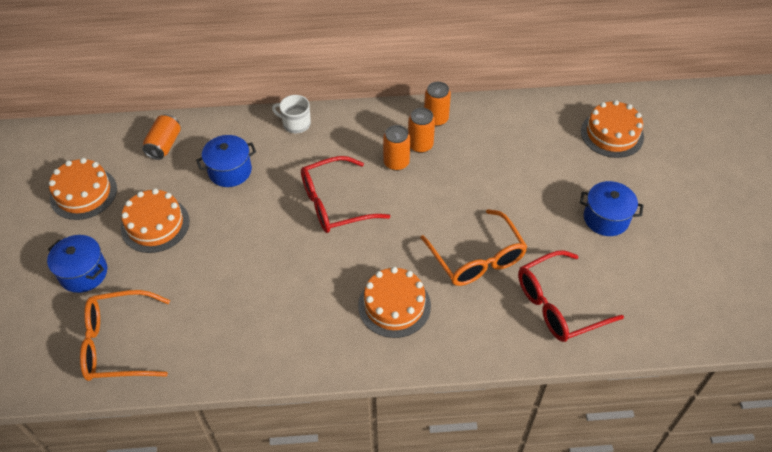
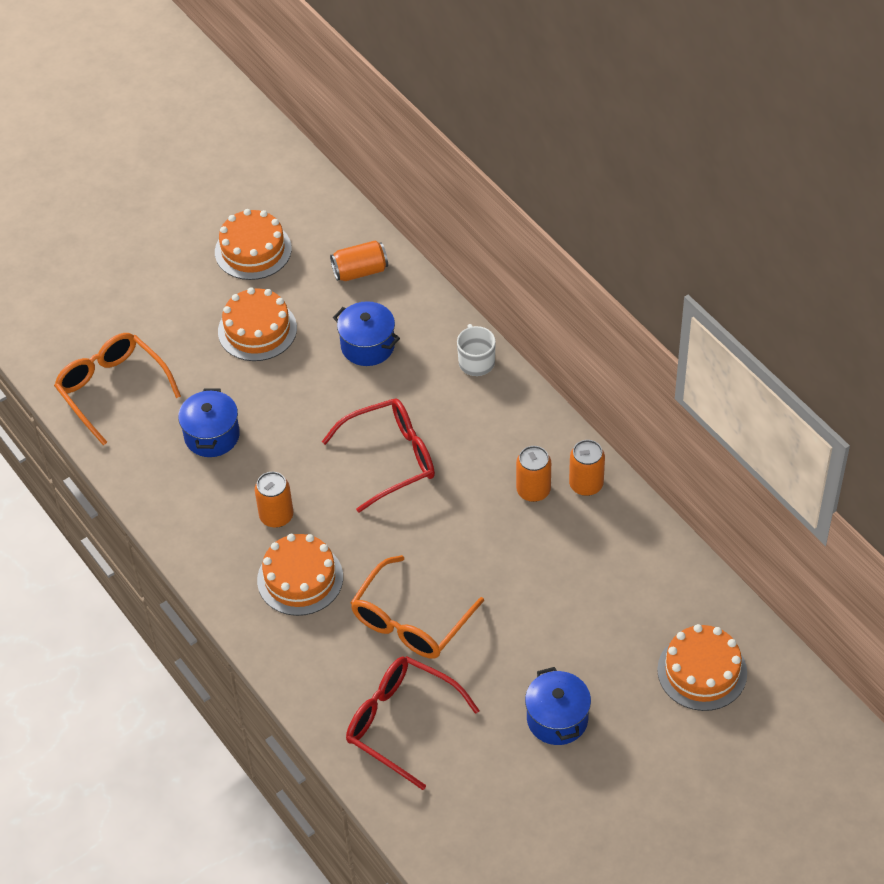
camera: 60 degrees right, 0 degrees up
(83, 273) = (166, 313): blue pot -> blue pot (212, 436)
(334, 204) = (391, 458): red glasses -> red glasses turned 120 degrees clockwise
(396, 162) = (490, 482): orange can -> orange can (276, 516)

